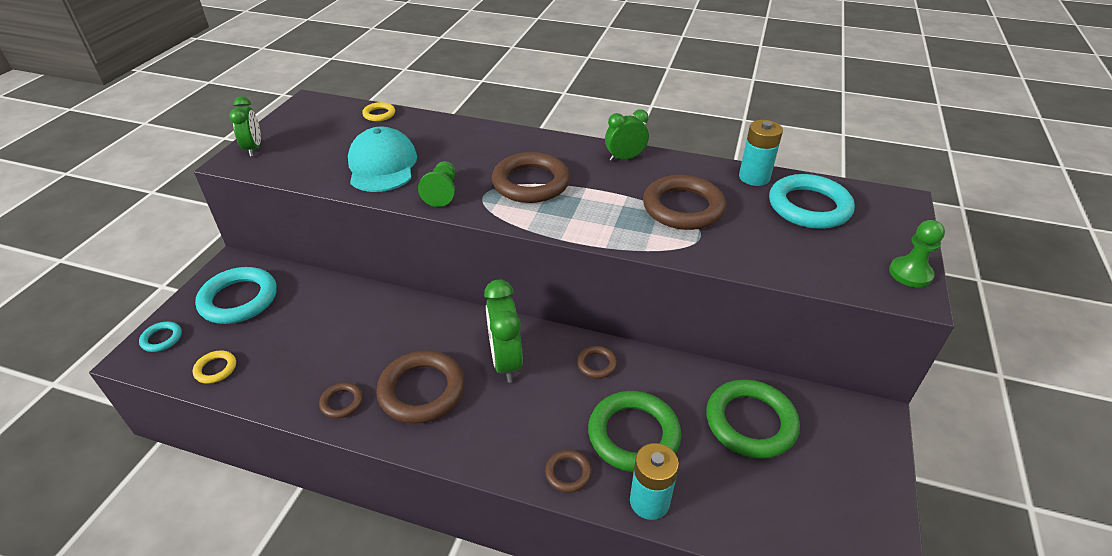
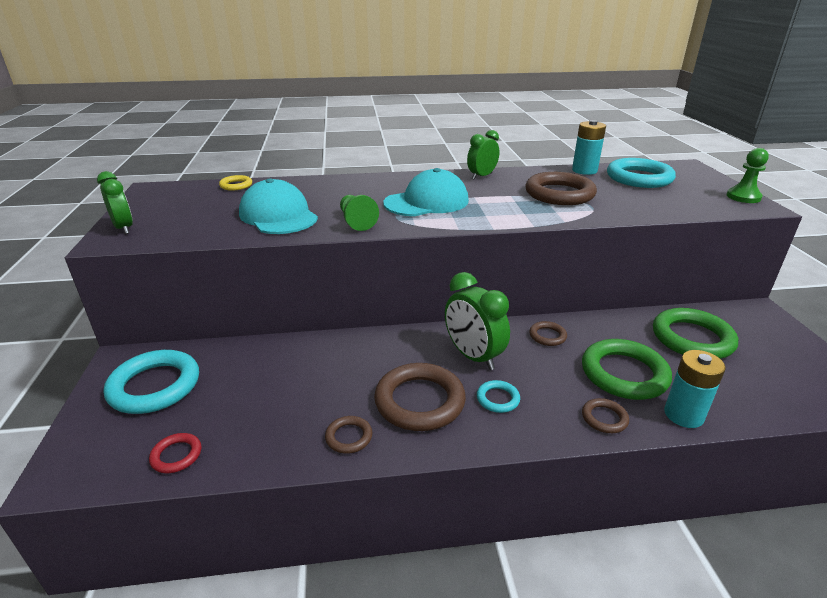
camera: 25 degrees left, 10 degrees down
(162, 339) = (81, 449): turquoise ring -> turquoise ring (498, 399)
(215, 369) = (176, 455): yellow ring -> red ring
(531, 183) = (426, 202): brown ring -> turquoise cap

